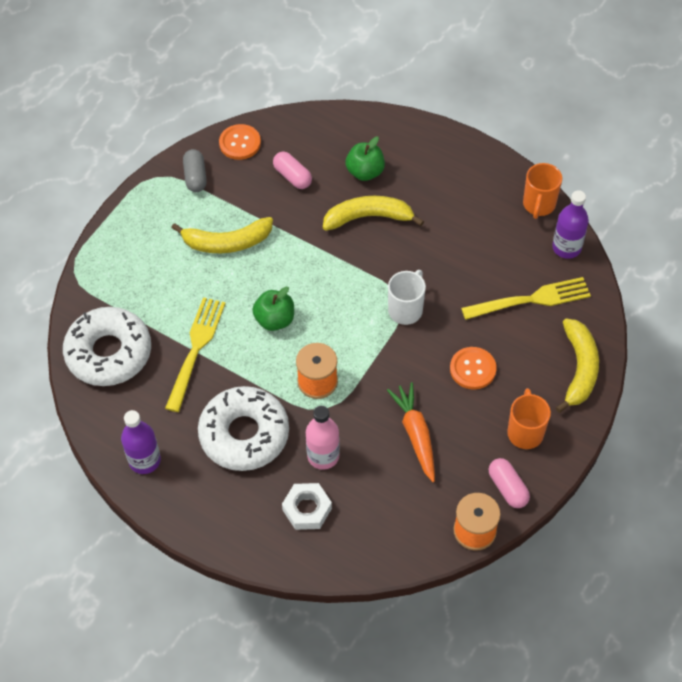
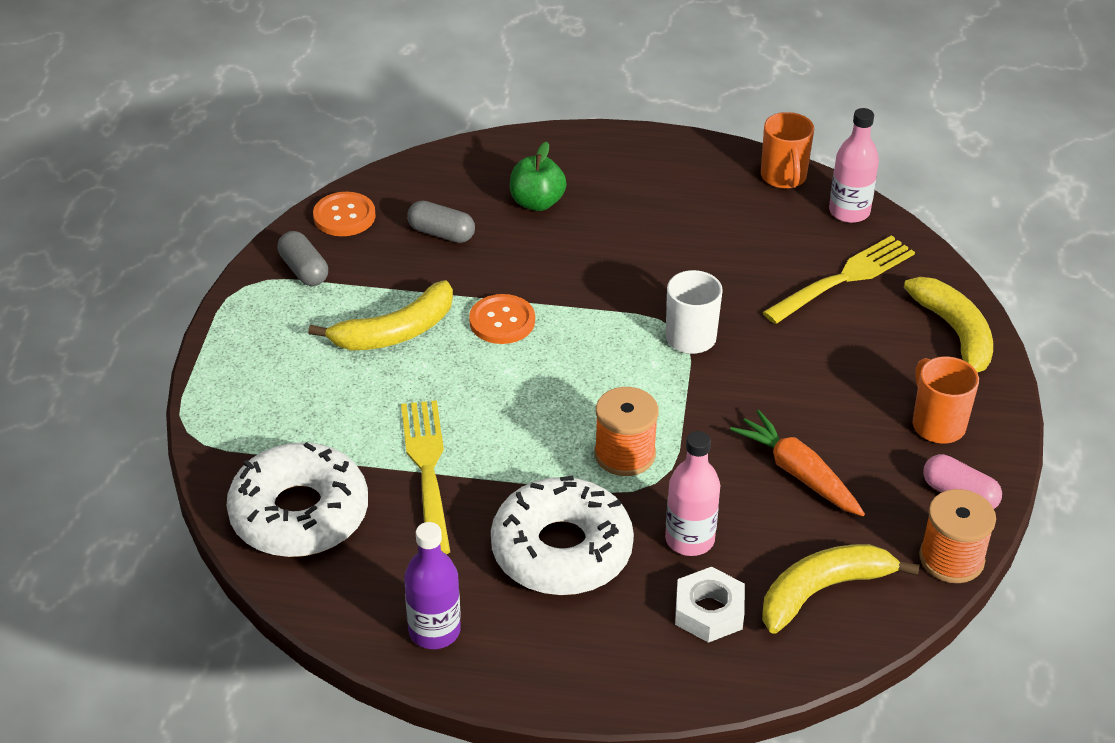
camera: 25 degrees left, 15 degrees down
(275, 320) = (519, 401): green apple -> none
(292, 176) = (441, 233): pink capsule -> grey capsule
(368, 217) = (574, 250): yellow banana -> yellow banana (823, 591)
(472, 369) = (822, 376): orange button -> orange button (502, 321)
(566, 247) = (849, 212): purple bottle -> pink bottle

